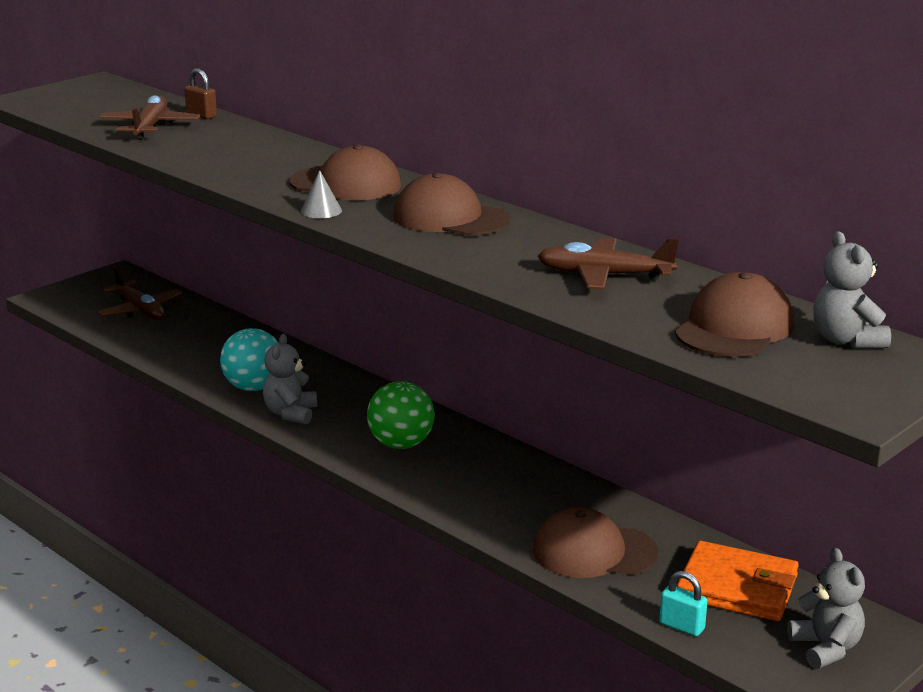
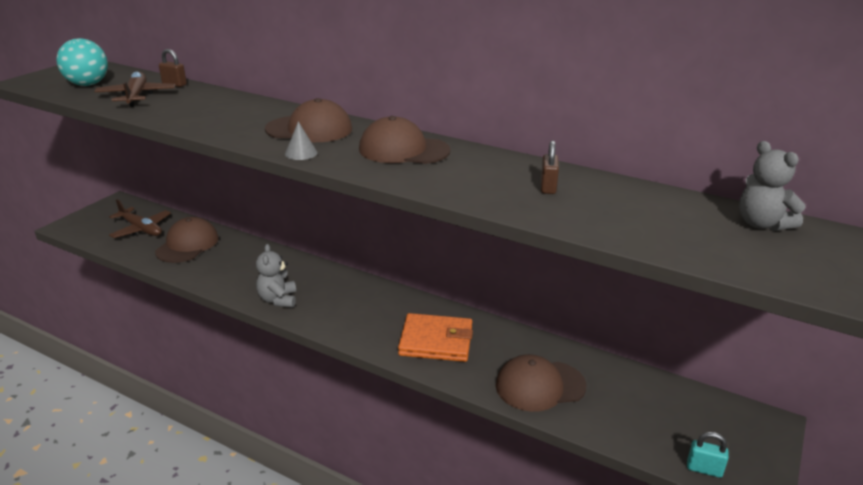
camera: 15 degrees left, 5 degrees up
(253, 387) = (243, 281): turquoise ball -> turquoise ball (88, 84)
(401, 444) = (367, 314): green ball -> none
(604, 275) = (548, 187): brown plane -> brown padlock
(682, 626) = (631, 442): turquoise padlock -> turquoise padlock (704, 469)
(734, 328) = (676, 223): brown cap -> brown cap (187, 245)
(737, 587) = (649, 400): orange wallet -> orange wallet (436, 341)
(826, 648) = (735, 443): grey teddy bear -> none

